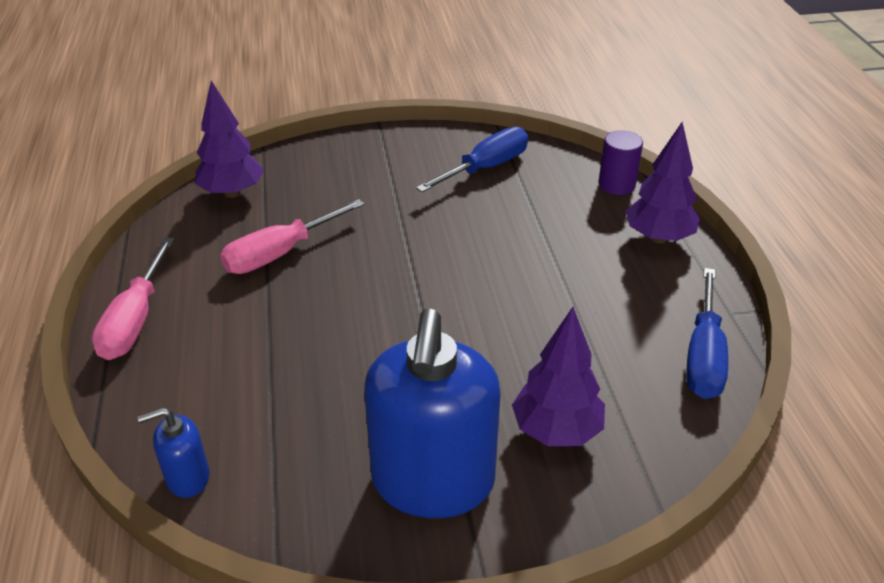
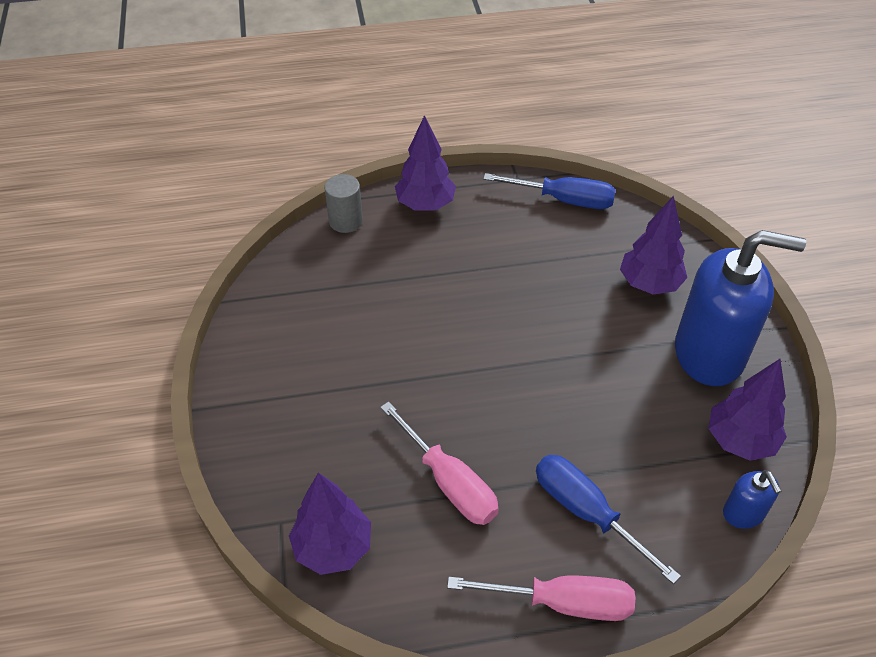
camera: 90 degrees left, 10 degrees up
(289, 492) = (740, 441): none -> purple tree
(485, 168) = (307, 313): blue screwdriver -> blue screwdriver (587, 513)
(616, 185) = (345, 221): purple cylinder -> grey cylinder

